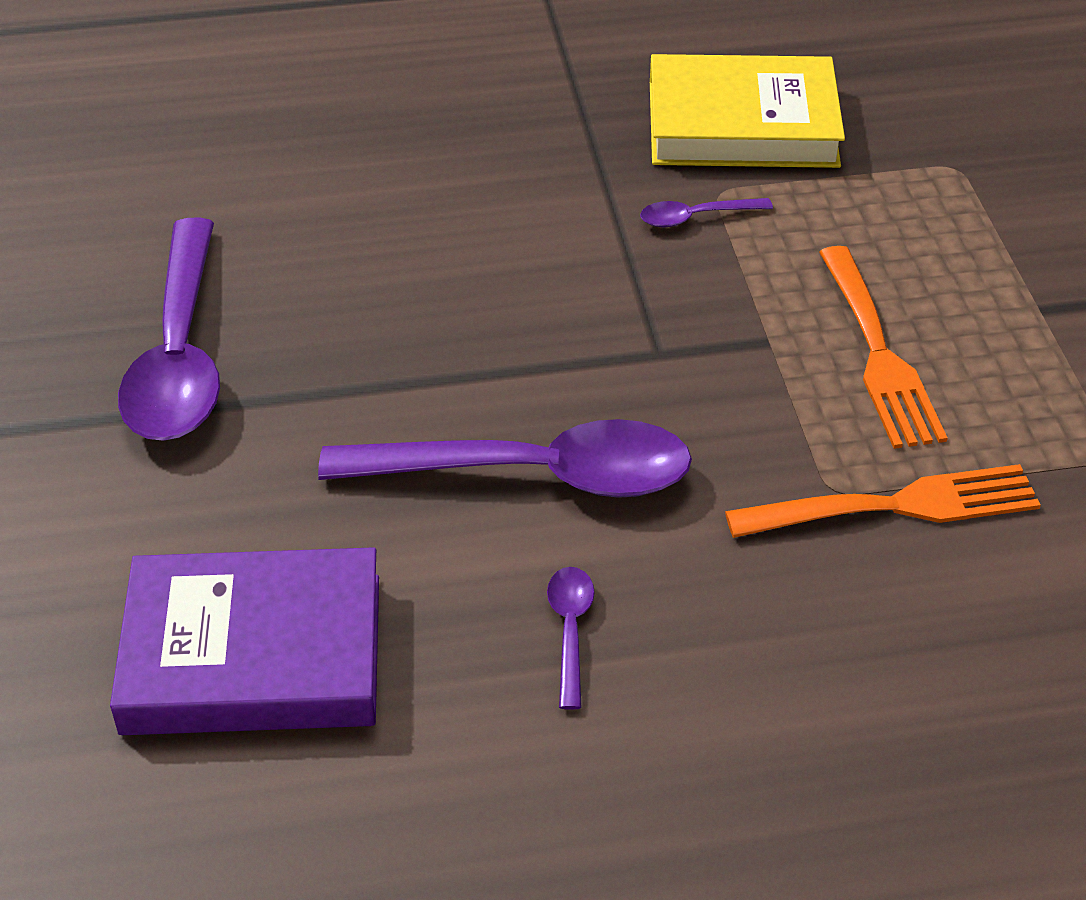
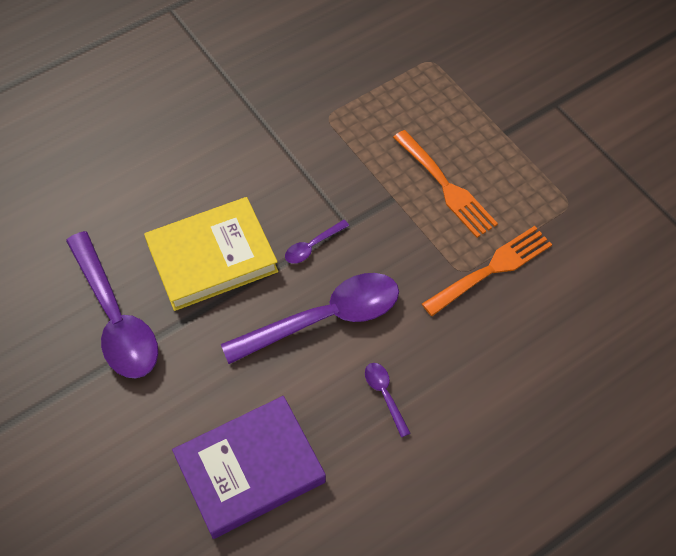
camera: 25 degrees left, 15 degrees up
(696, 217) = (324, 136): purple spoon -> purple spoon (312, 246)
(742, 124) = (318, 69): yellow book -> yellow book (212, 257)

